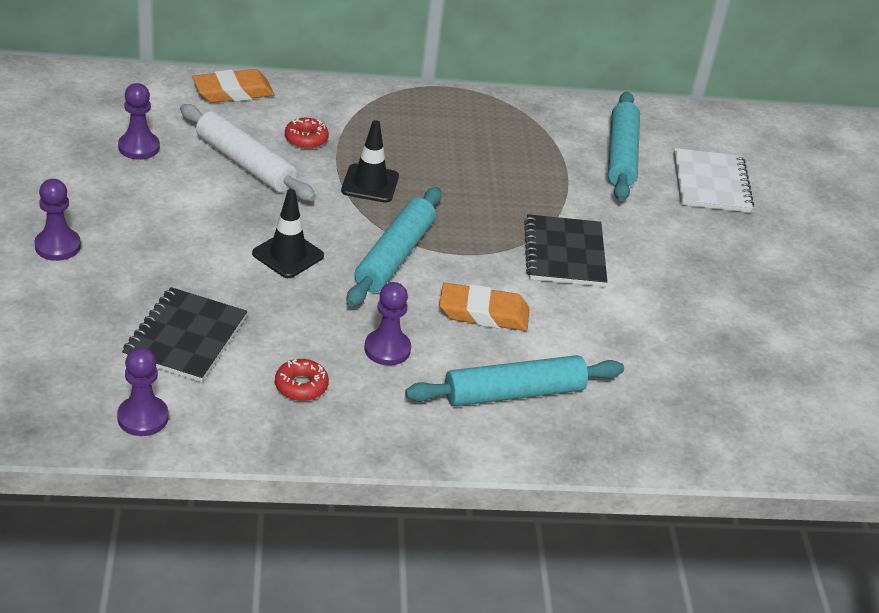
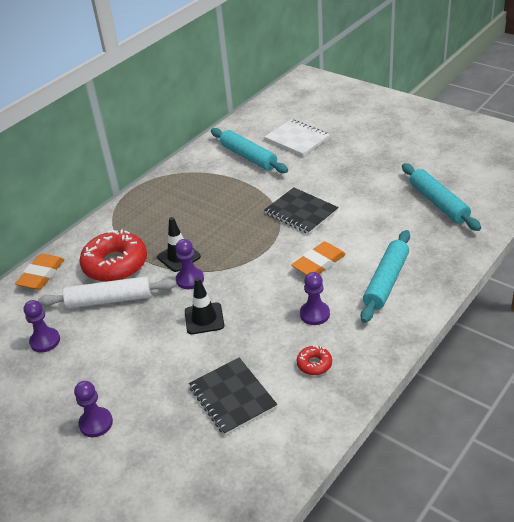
camera: 40 degrees left, 0 degrees up
(143, 417) = (283, 450): purple pawn -> purple pawn (190, 279)
(306, 139) = (115, 264): red donut -> red donut, size x2.22
(394, 256) = (245, 275): turquoise rolling pin -> turquoise rolling pin (438, 203)

